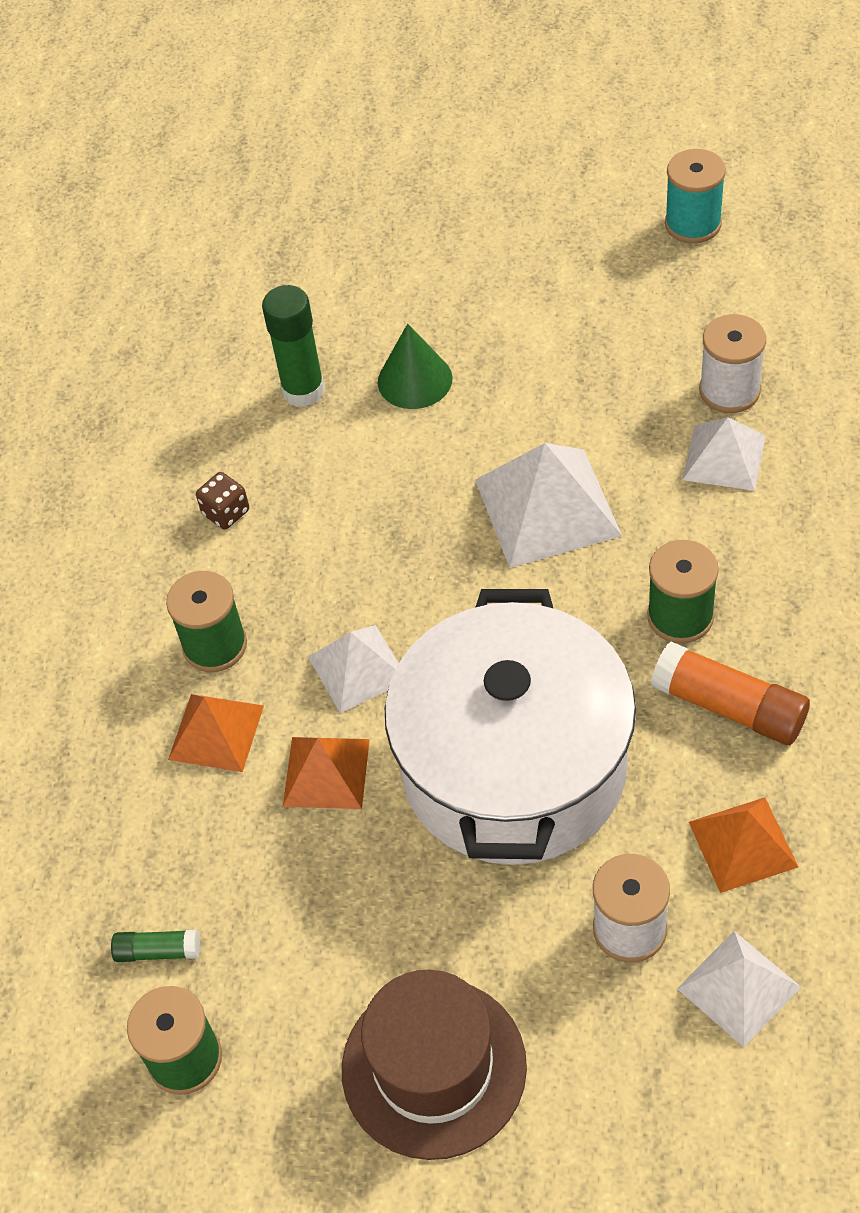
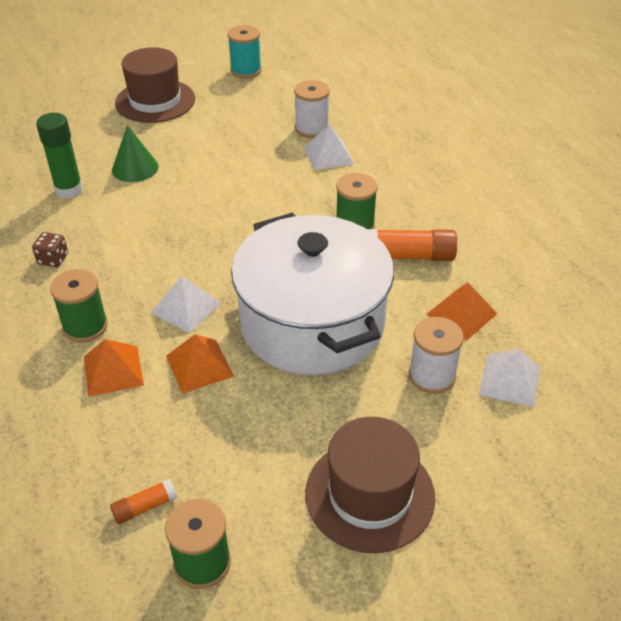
camera: 35 degrees left, 10 degrees down
(157, 951) = (144, 507): green glue stick -> orange glue stick
(512, 248) = (155, 101): none -> brown hat
(547, 507) = (249, 201): white pyramid -> none

